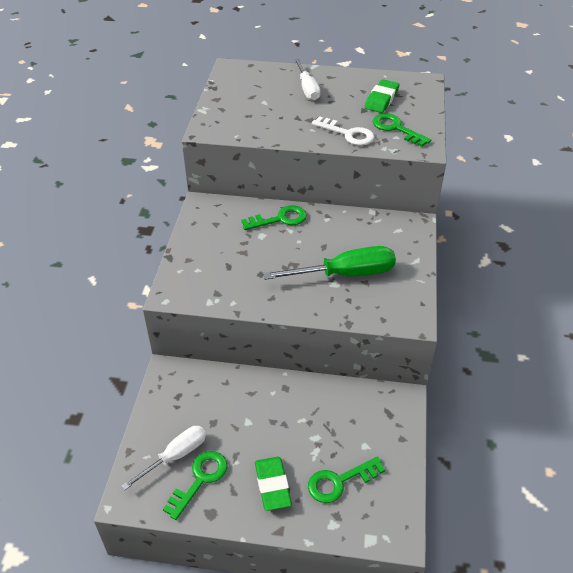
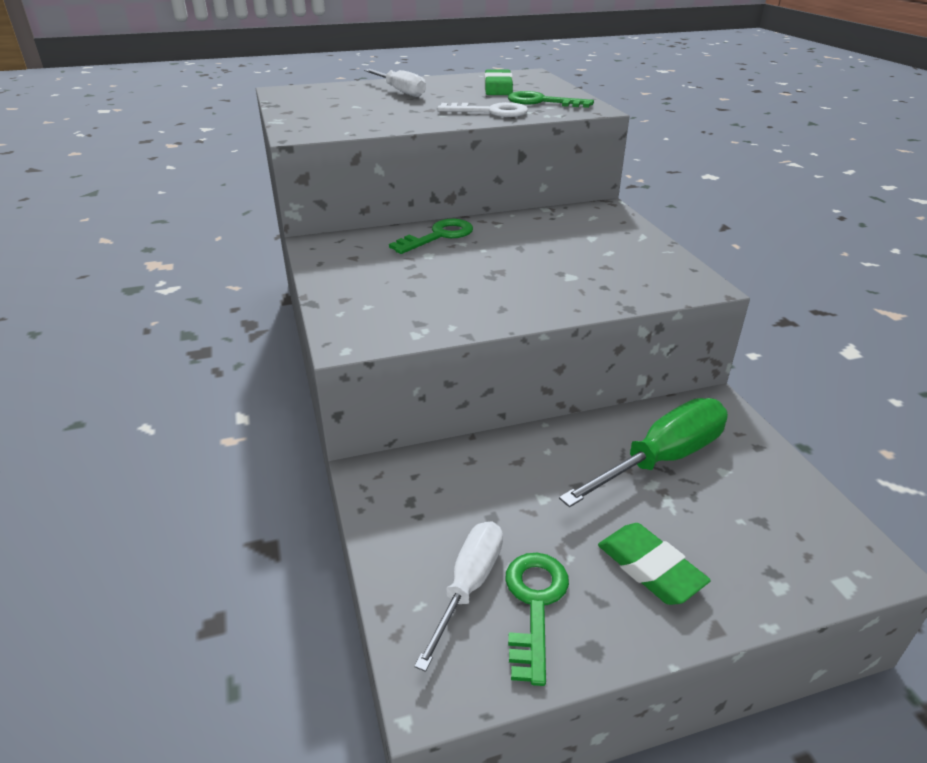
camera: 25 degrees left, 10 degrees down
(339, 482) = (734, 526): green key -> none
(345, 274) = (574, 265): green screwdriver -> green screwdriver (662, 459)

